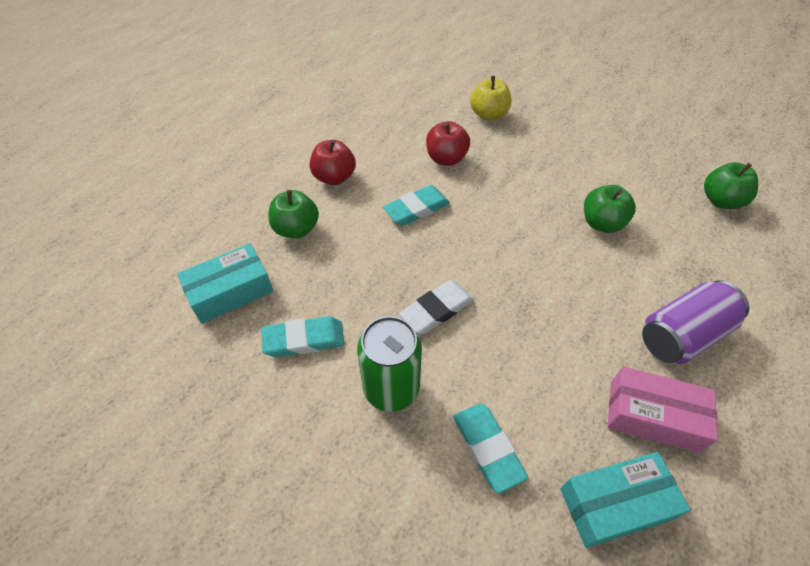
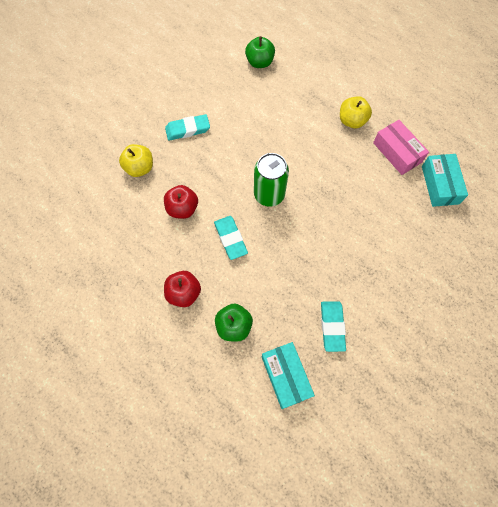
camera: 80 degrees left, 15 degrees up
(391, 388) = (371, 278): green can -> green can (269, 194)
(436, 310) = (319, 242): white eraser -> none
(487, 448) = (409, 234): turquoise eraser -> turquoise eraser (187, 129)
(602, 223) = (266, 131): green apple -> none
(653, 416) = (397, 152): pink box -> pink box turned 60 degrees counterclockwise
(682, 335) = (352, 121): purple can -> yellow apple

